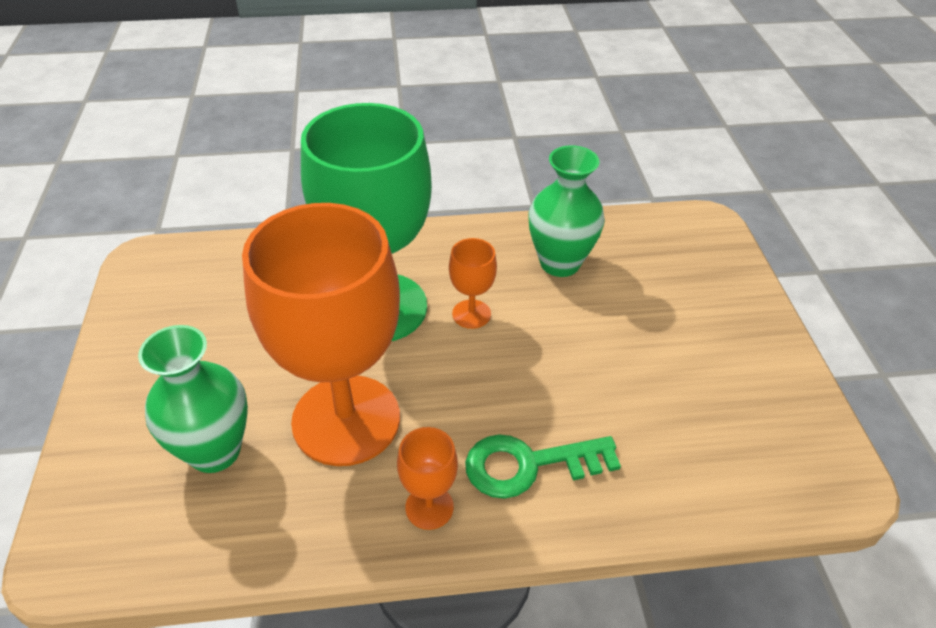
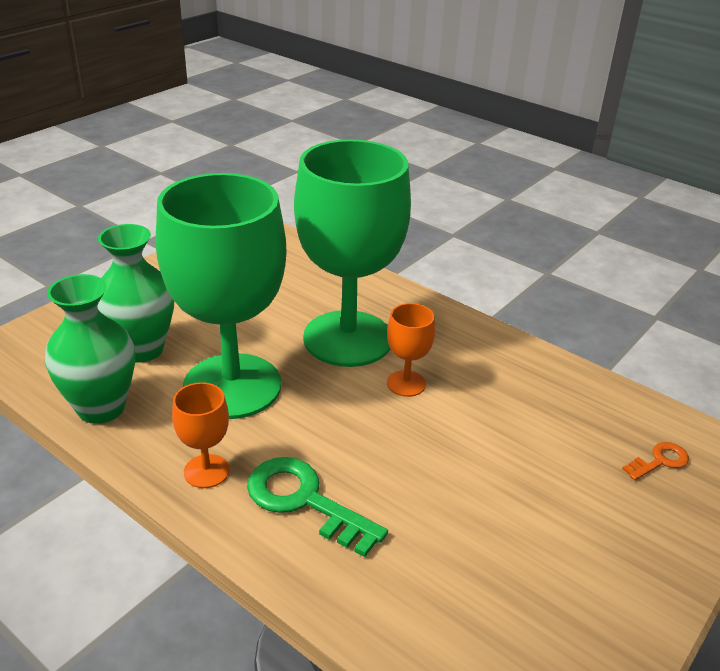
camera: 45 degrees right, 10 degrees down
(346, 420) = (232, 386): orange goblet -> green goblet
(560, 263) = (530, 396): green vase -> green vase (101, 408)
(679, 255) = (659, 461): none -> orange key

